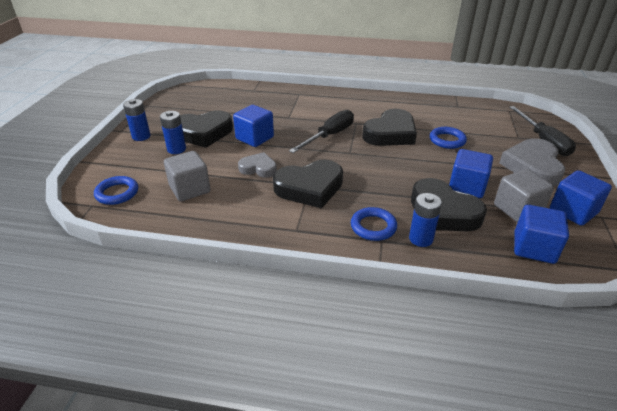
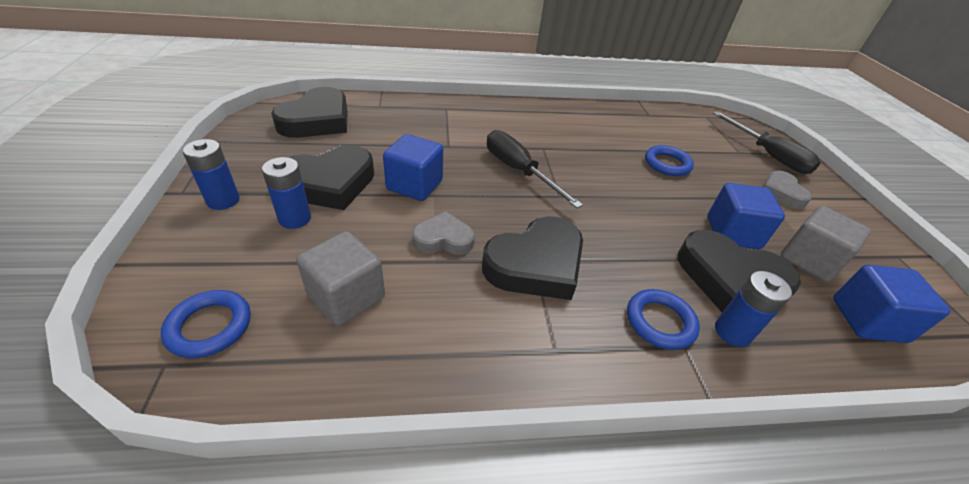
camera: 20 degrees left, 5 degrees up
(329, 136) = (519, 171): black screwdriver -> black screwdriver turned 60 degrees counterclockwise
(390, 133) = (595, 160): black heart -> black heart (317, 120)
(532, 167) = (781, 192): grey heart -> grey heart, size x0.58
(573, 211) = (866, 253): blue cube -> none

